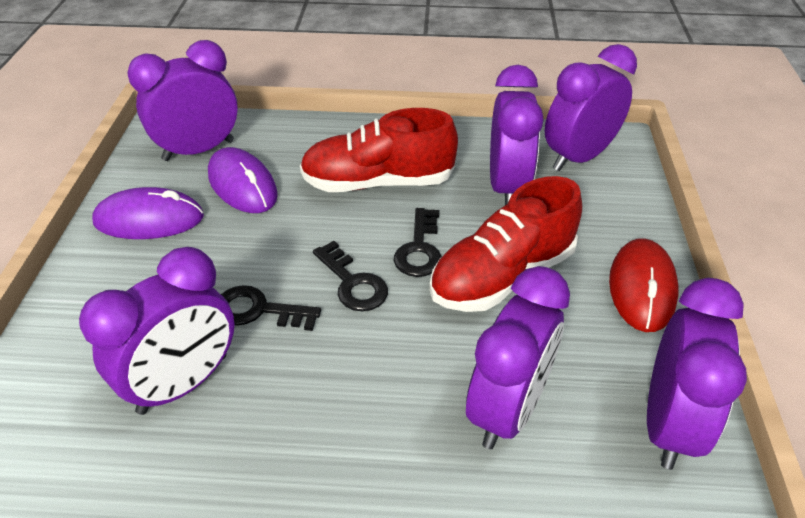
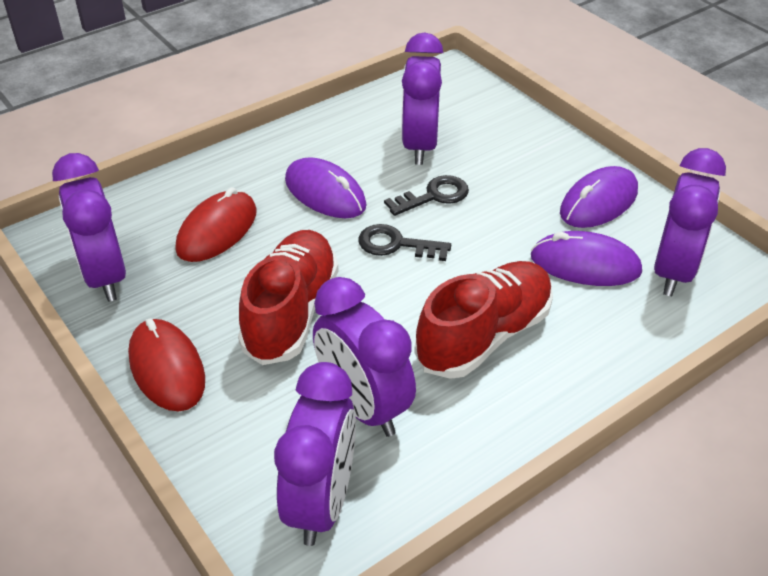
camera: 140 degrees right, 0 degrees up
(352, 385) = (325, 193): none -> purple mouse
(419, 249) = (377, 296): black key -> none
(508, 409) = (217, 230): purple clock -> red mouse

